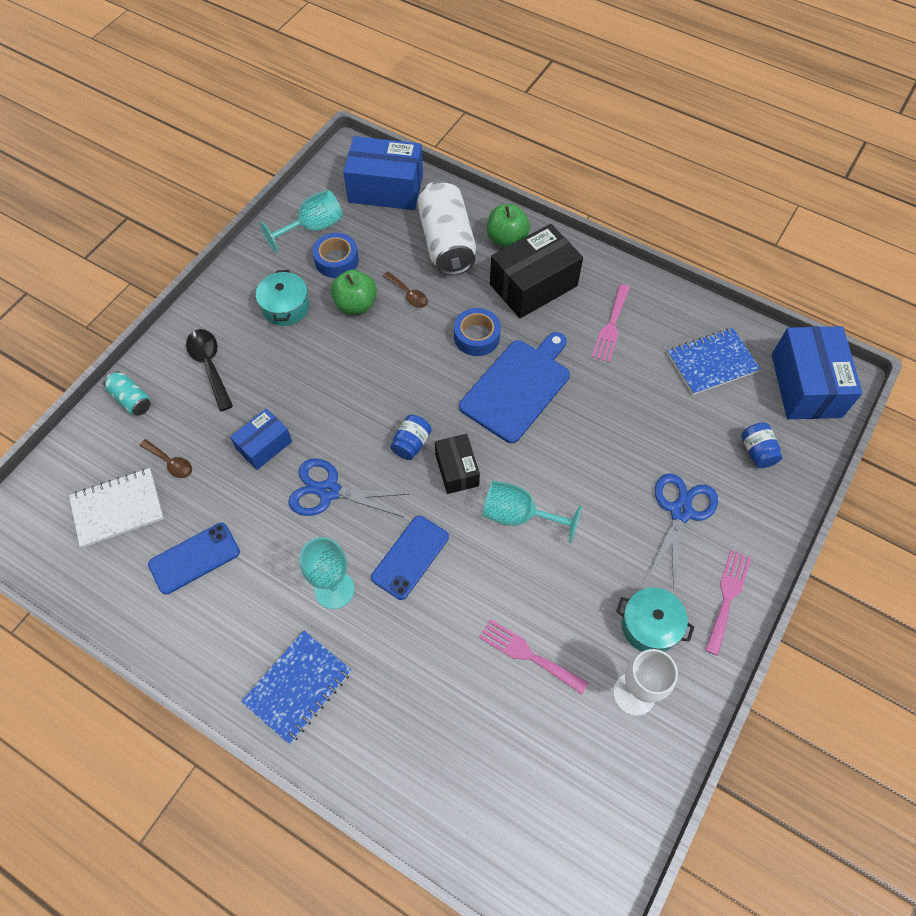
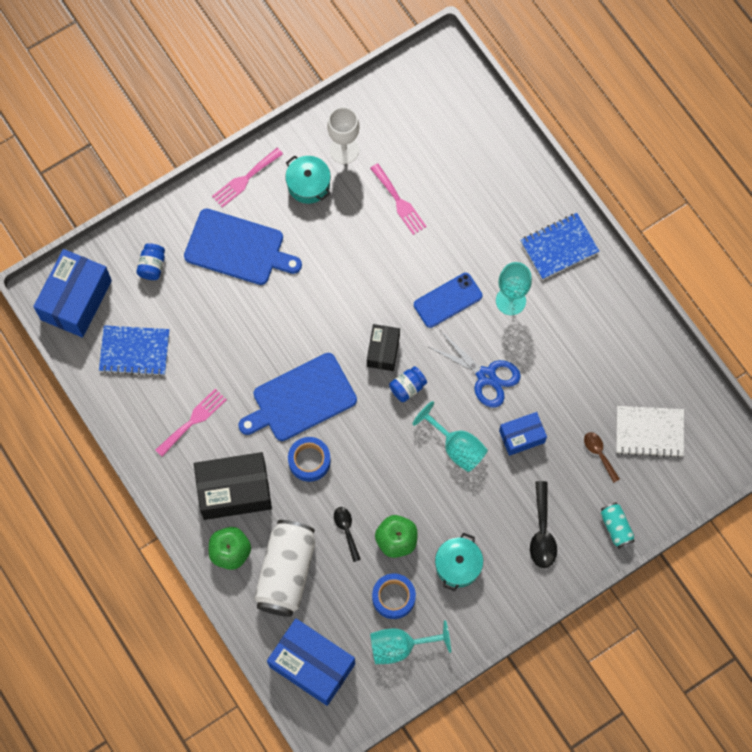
camera: 155 degrees left, 10 degrees up
(194, 558) = (602, 367): blue phone -> none
(408, 294) = (346, 530): brown spoon -> black spoon
(518, 515) = (356, 296): turquoise goblet -> turquoise goblet (457, 447)
(680, 511) = (238, 248): blue scissors -> blue cutting board

